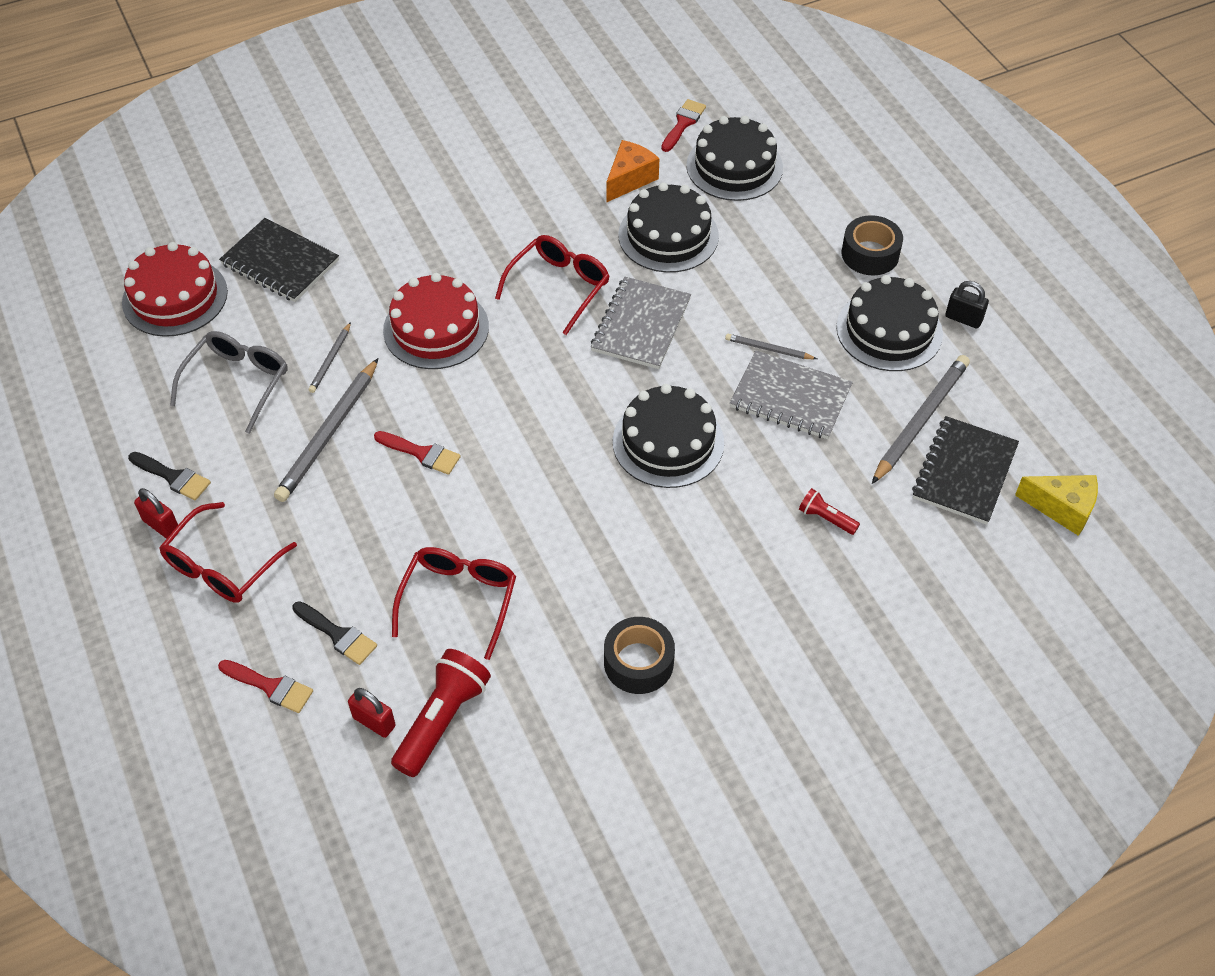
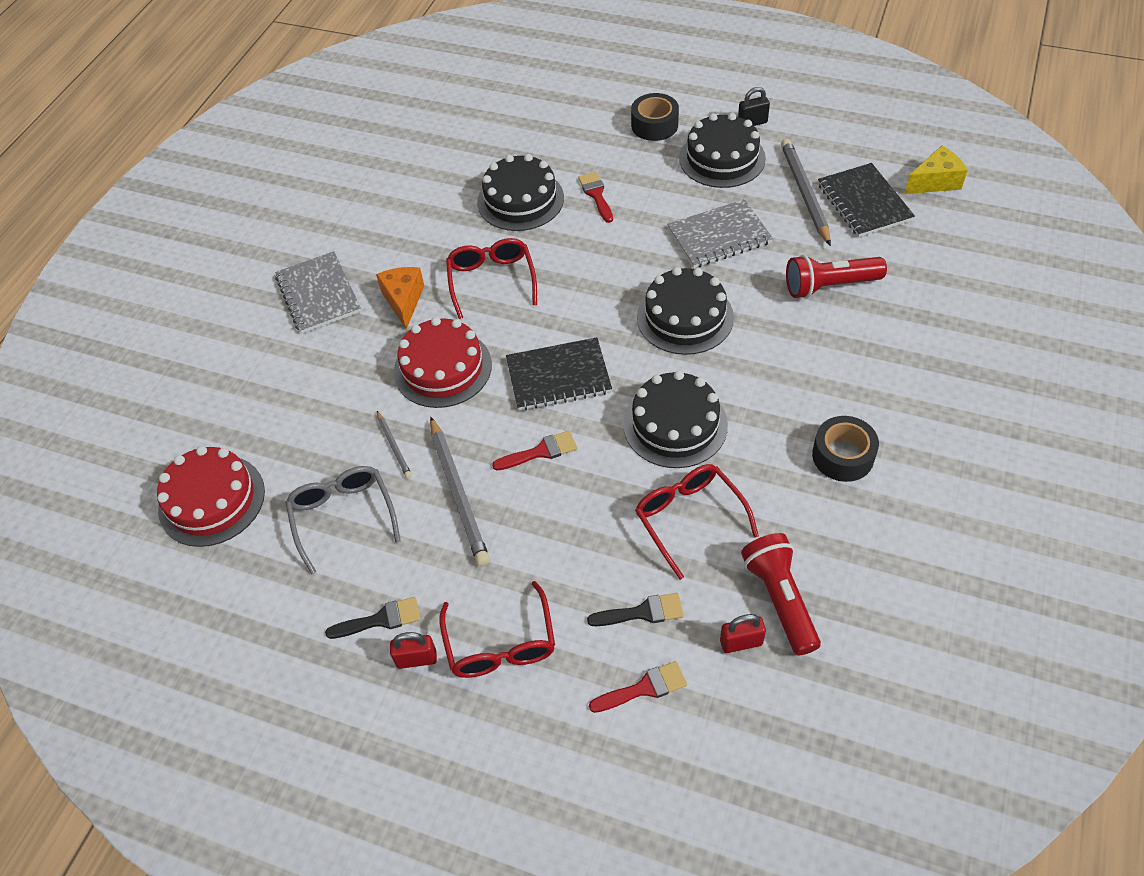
camera: 40 degrees left, 0 degrees up
(280, 262) = (267, 414): black notebook -> black notebook (558, 376)
(630, 179) = (450, 185): orange cheese -> orange cheese (403, 301)
(641, 325) = (575, 263): grey notebook -> grey notebook (318, 294)
(683, 123) = (440, 129): red brush -> red brush (596, 195)
(734, 166) = (507, 132): black cake -> black cake (675, 425)
(768, 349) = (670, 219): grey pencil -> none
(826, 518) = (829, 286): red flashlight -> red flashlight, size x1.92

